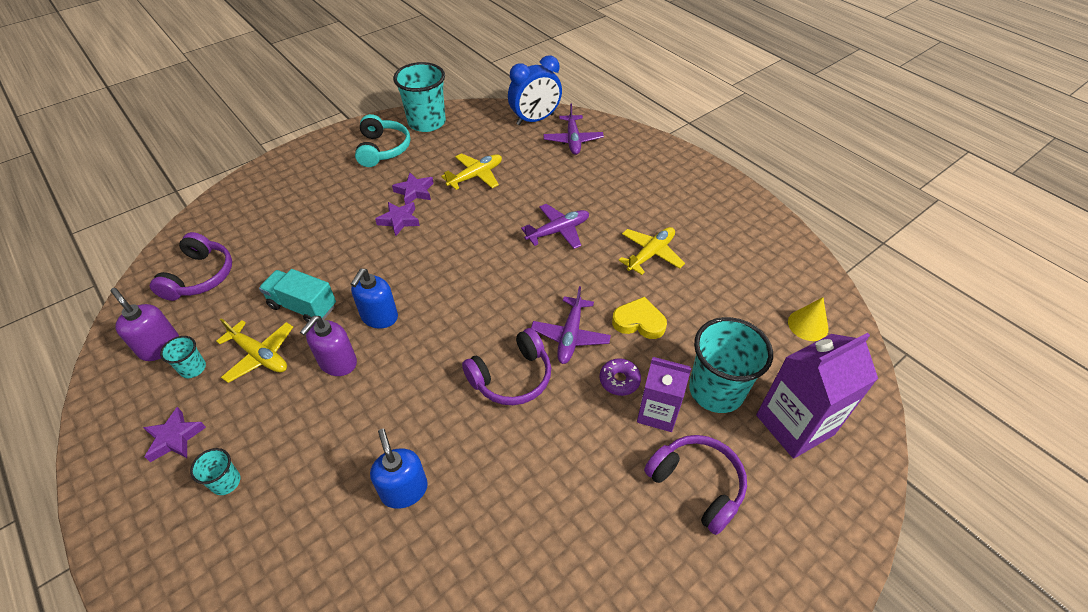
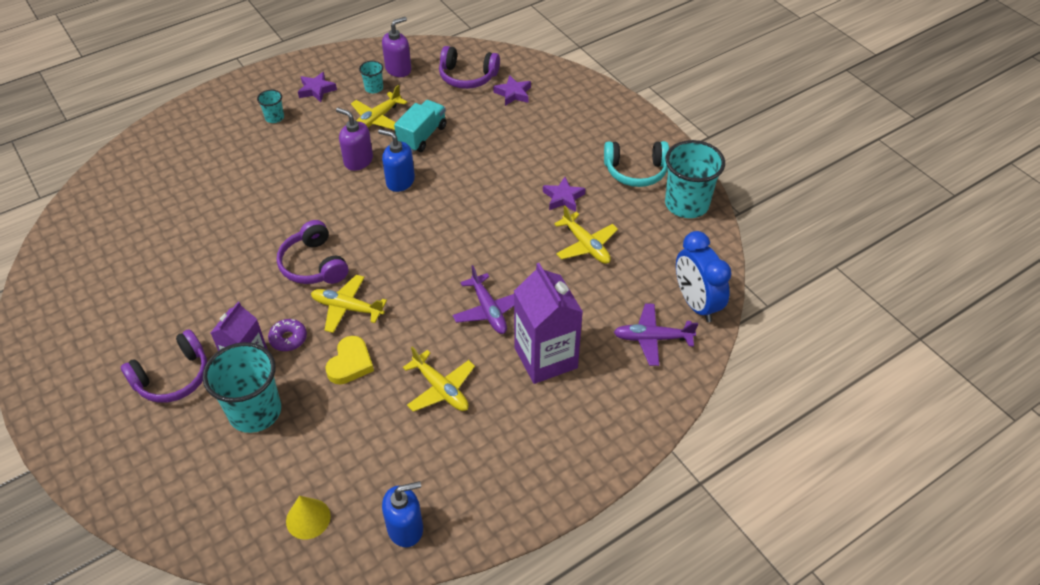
camera: 95 degrees right, 0 degrees up
(399, 220) = (520, 188): purple star -> purple star (513, 94)
(404, 490) = (236, 202): blue soap dispenser -> blue soap dispenser (405, 528)
(570, 336) = (347, 308): purple plane -> yellow plane
(794, 425) = (199, 467): purple carton -> purple carton (545, 358)

